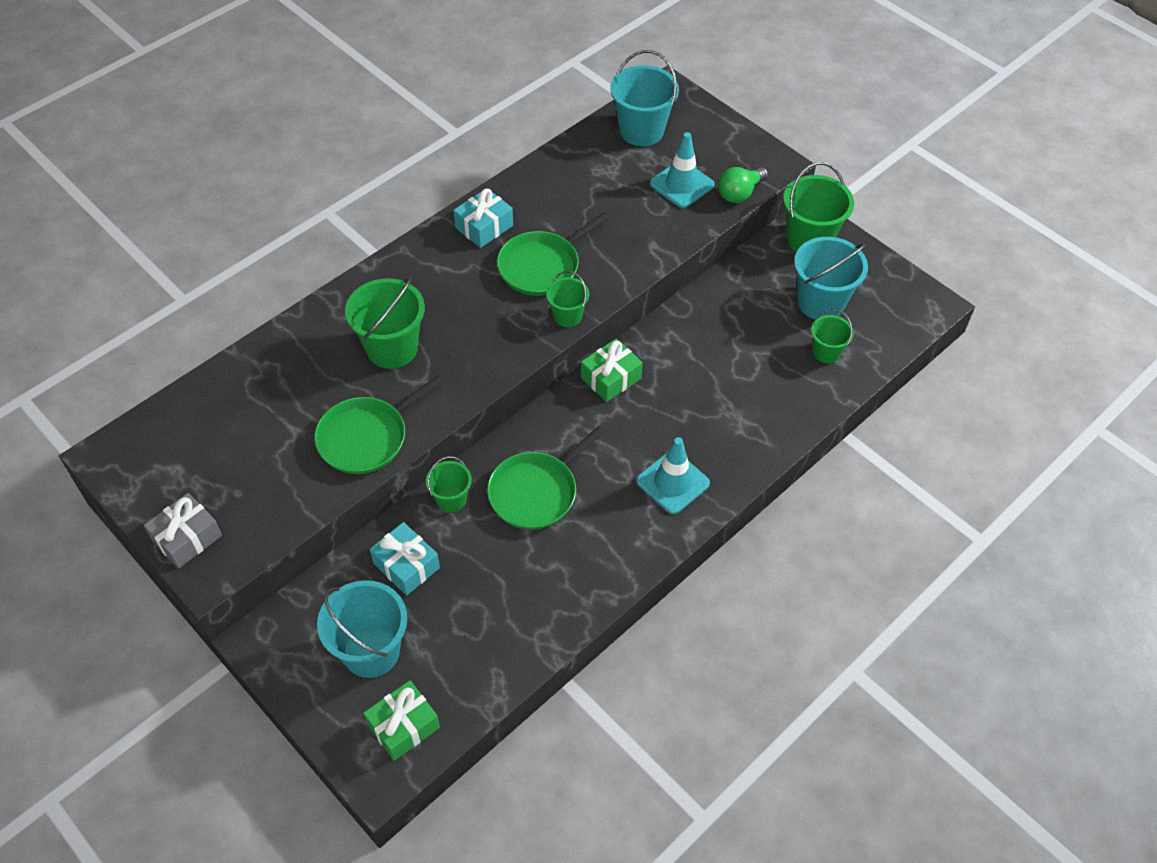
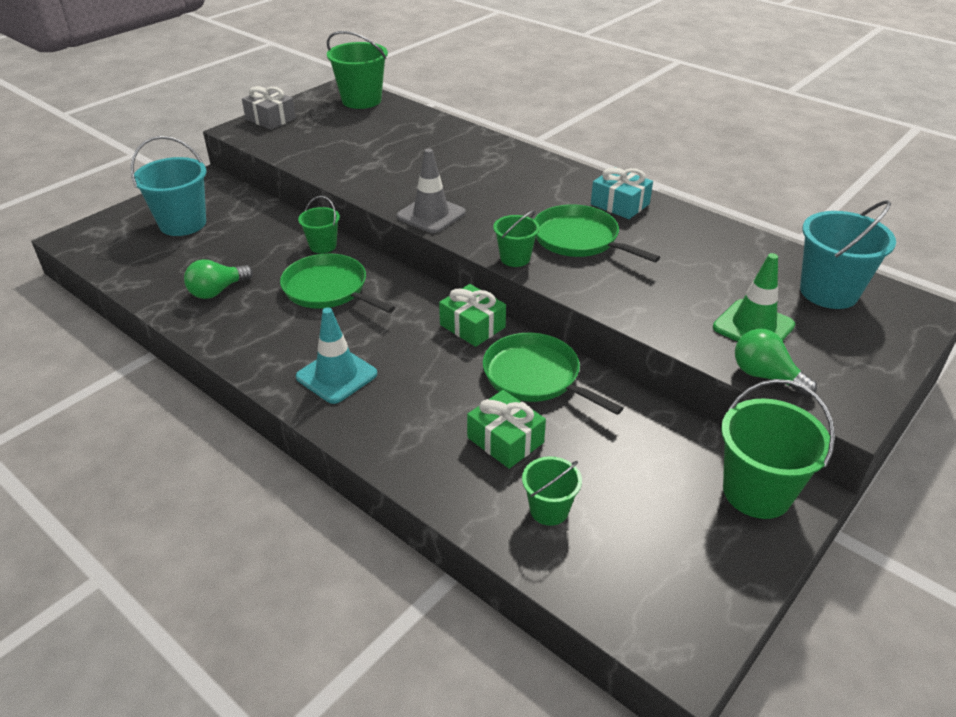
camera: 85 degrees right, 15 degrees down
(366, 437) = (358, 172): green pan -> green pan (535, 376)
(392, 348) = (455, 173): green bucket -> green bucket (361, 100)
(403, 726) = (112, 243): green gift -> green gift (505, 440)
(406, 565) = (258, 231): turquoise gift -> none
(477, 374) = (431, 215): none -> grey traffic cone
(525, 595) = (217, 291): none -> green light bulb
(682, 184) = (753, 326): turquoise traffic cone -> green traffic cone
(821, 302) = (639, 504): turquoise bucket -> none

